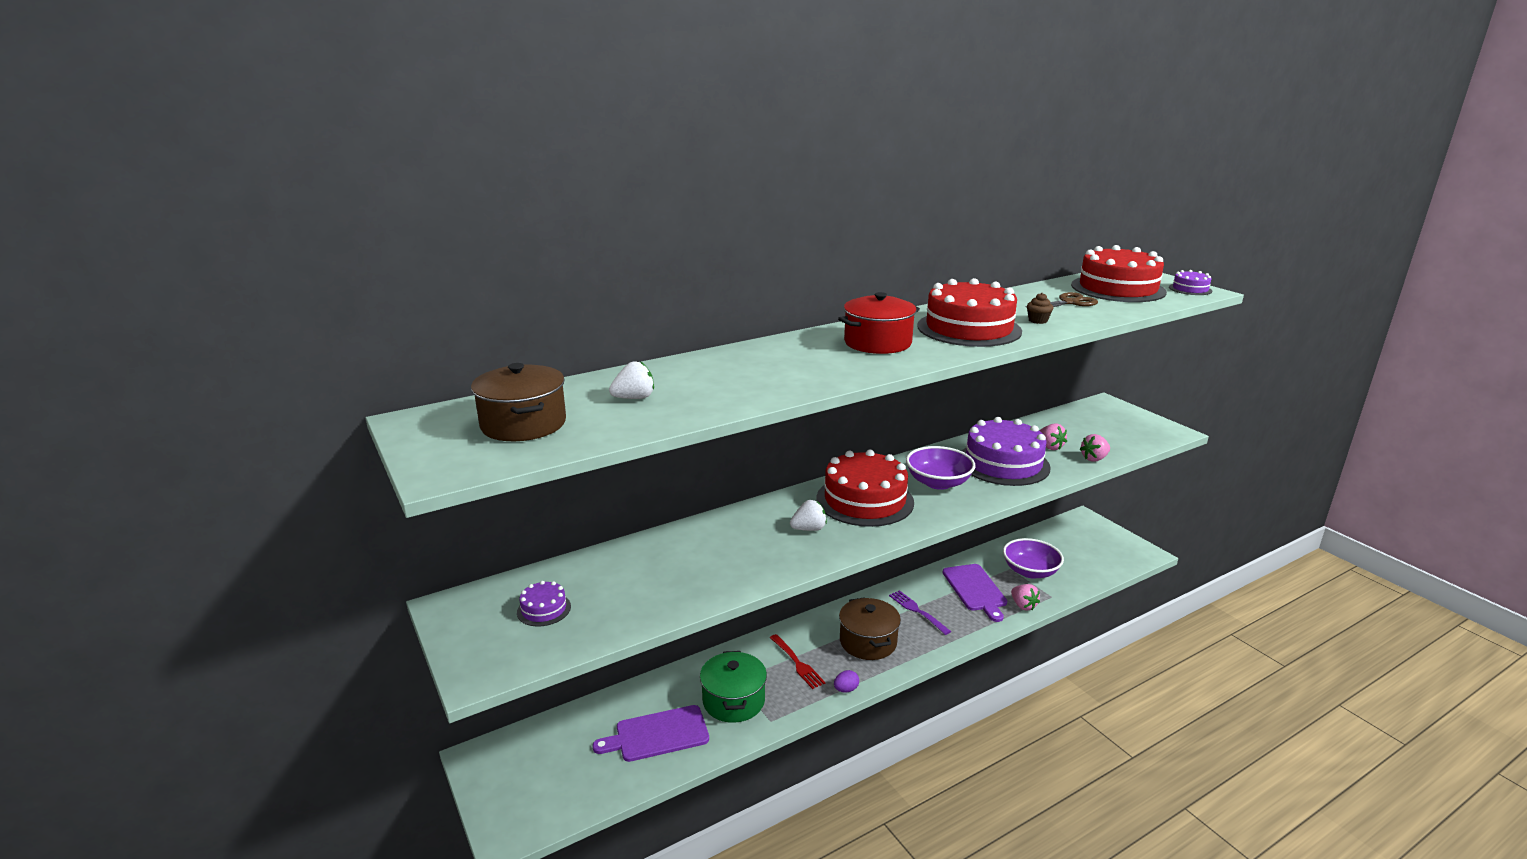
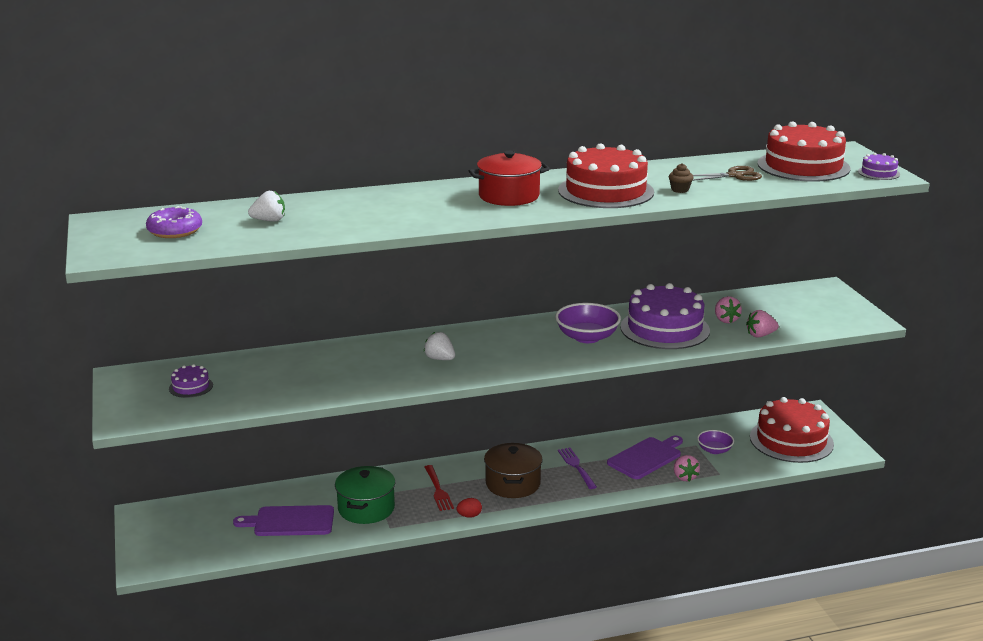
camera: 15 degrees right, 0 degrees up
(523, 424) = (175, 231): brown pot -> purple donut
(809, 529) = (440, 359): white strawberry -> white strawberry turned 135 degrees counterclockwise
(846, 689) = (469, 516): purple egg -> red egg
(864, 500) = (507, 343): red cake -> red cake (791, 440)
(975, 589) = (646, 457): purple cutting board -> purple cutting board turned 135 degrees counterclockwise
(1030, 571) = (714, 450): purple bowl -> purple bowl, size x0.61

